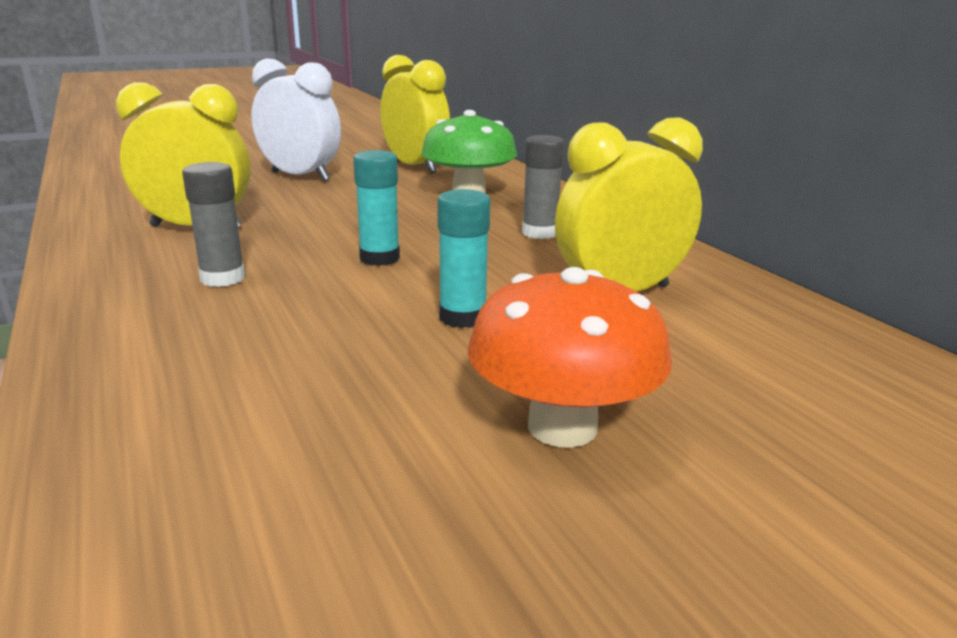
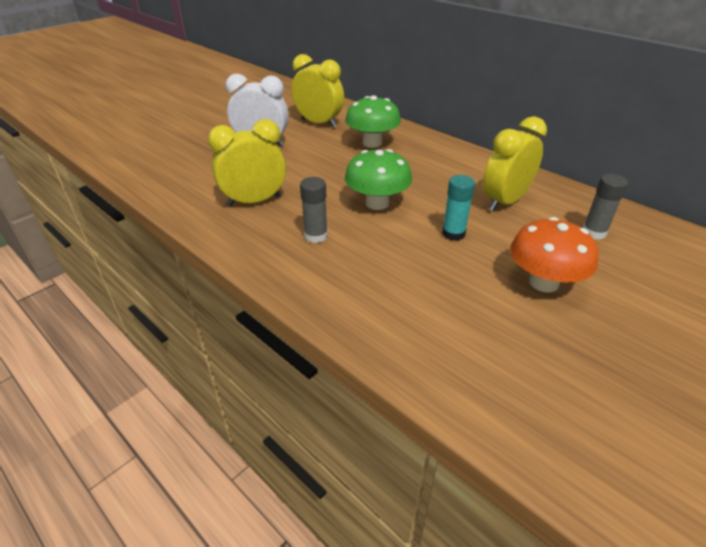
camera: 20 degrees left, 15 degrees up
(379, 258) = (377, 203): turquoise glue stick -> green mushroom
(539, 233) = (435, 167): grey glue stick -> grey glue stick (594, 232)

